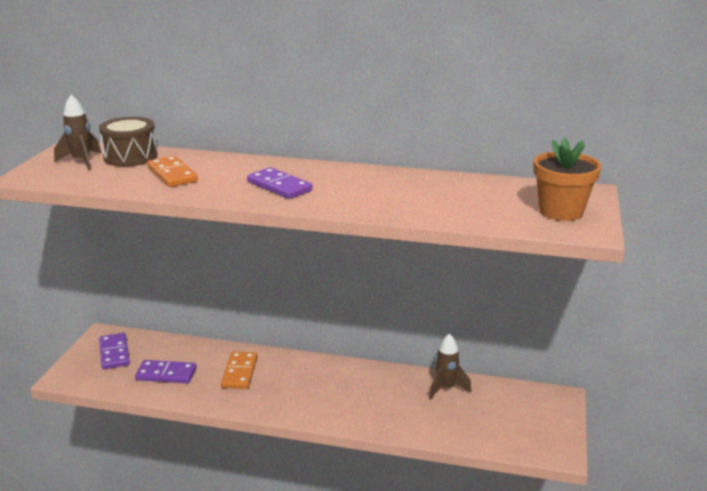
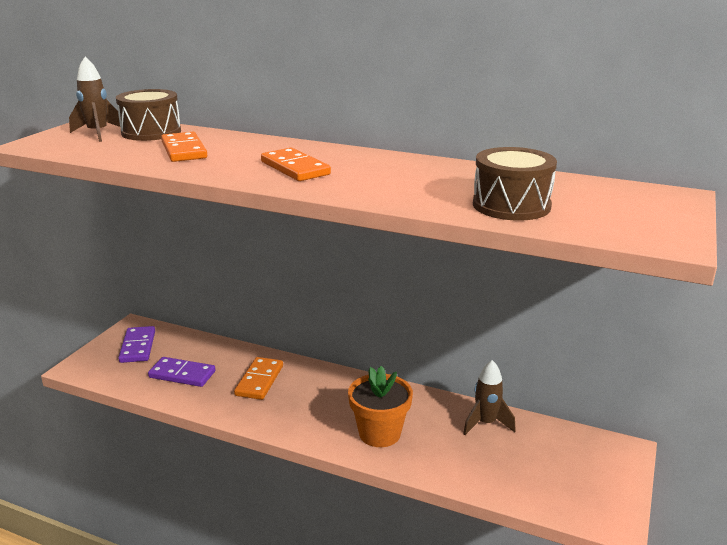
camera: 10 degrees right, 0 degrees up
(279, 186) = (295, 168): purple domino -> orange domino
(467, 209) = (511, 205): none -> brown drum
(561, 211) = (634, 216): orange flower pot -> orange flower pot (379, 433)

